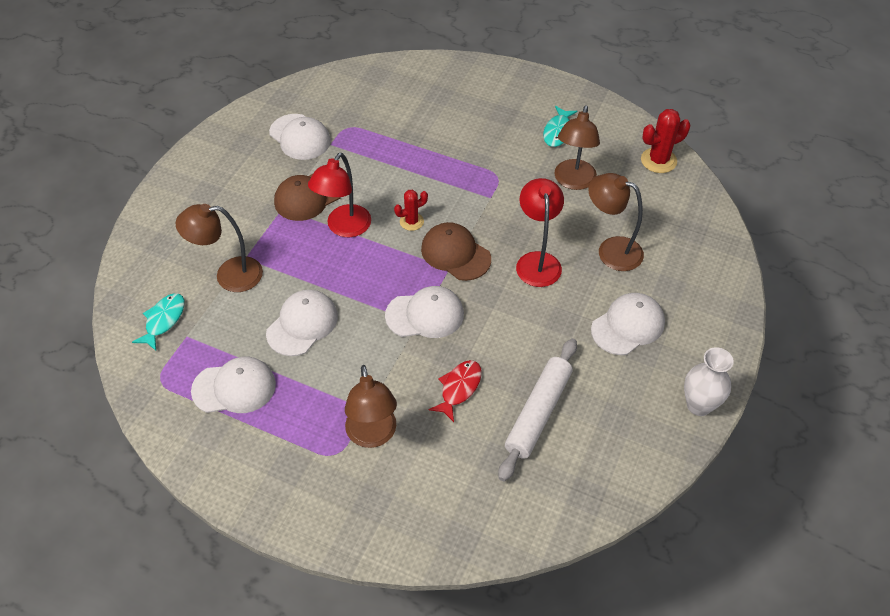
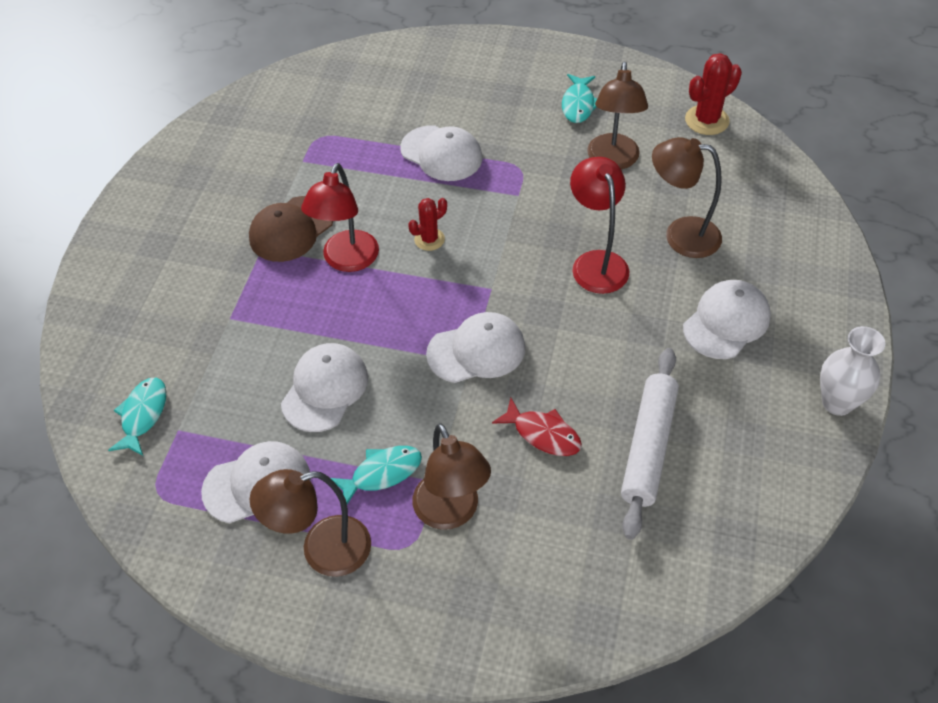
camera: 10 degrees left, 0 degrees up
(229, 275) = (214, 343): brown lamp -> brown lamp (322, 550)
(300, 137) = (262, 158): white cap -> white cap (441, 154)
(329, 396) = (382, 473): none -> turquoise fish
(455, 254) = (494, 270): brown cap -> none
(459, 388) = (543, 434): red fish -> red fish turned 105 degrees clockwise

